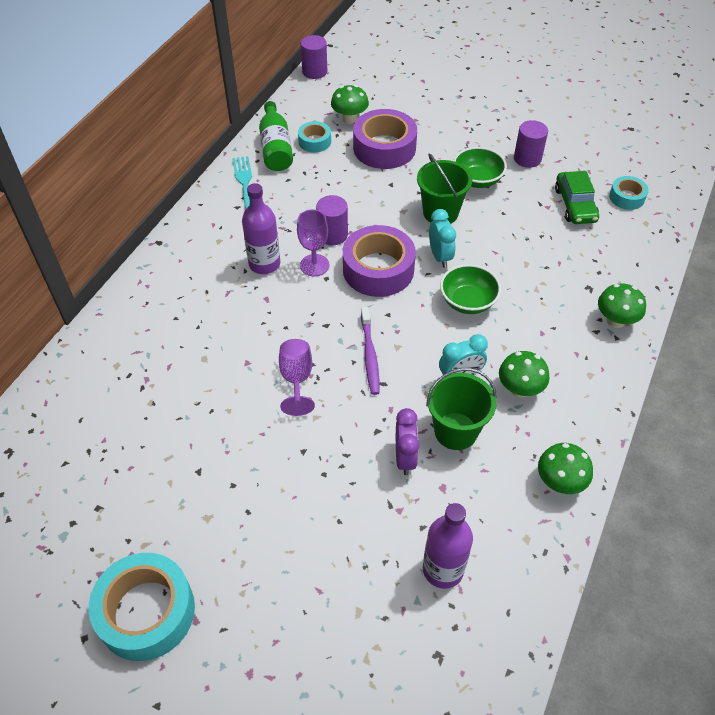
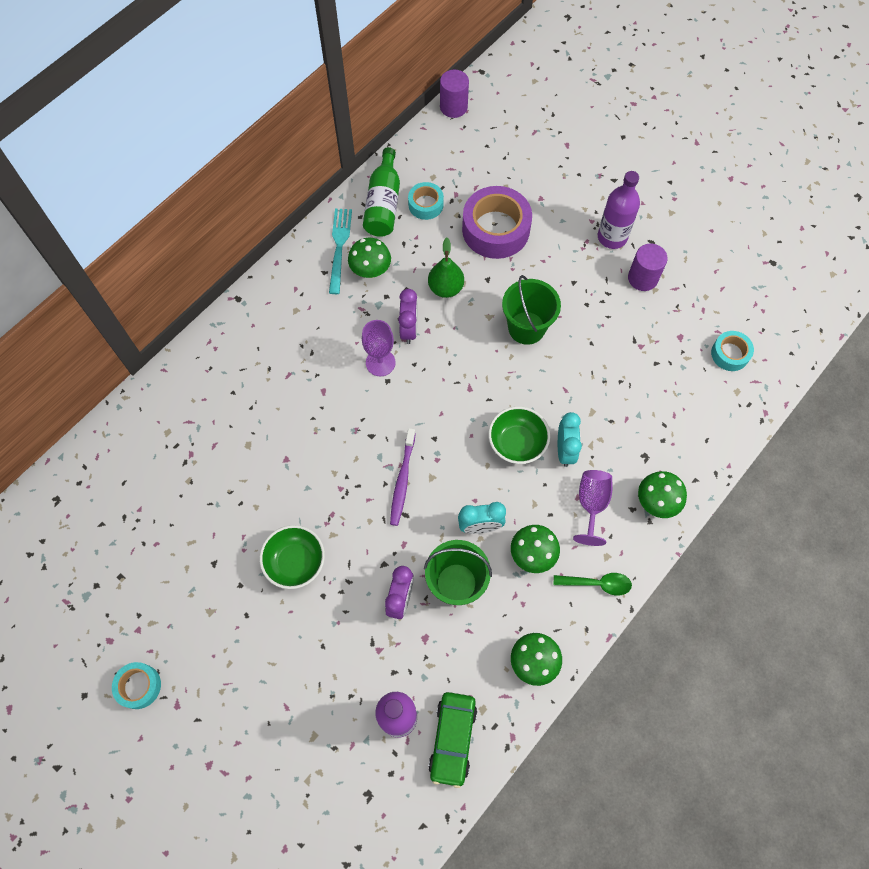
camera: 15 degrees right, 15 degrees up
(146, 612) = (139, 686): turquoise tape -> turquoise tape, size x0.53
(264, 264) = (332, 349): purple bottle -> purple bottle (612, 237)
(296, 379) = (326, 489): purple goblet -> purple goblet (591, 504)
(332, 235) = (409, 329): purple cylinder -> purple clock
(349, 119) = (471, 181): green mushroom -> green mushroom (370, 270)
(355, 197) = (445, 288): none -> green pear
(378, 269) = (441, 383): purple tape -> none
(440, 256) = (508, 382): turquoise clock -> turquoise clock (565, 450)
(477, 180) = (579, 294): green bowl -> green bowl (295, 562)
(575, 205) = (670, 350): green car -> green car (452, 739)
(591, 399) = (597, 584): none -> green spoon

